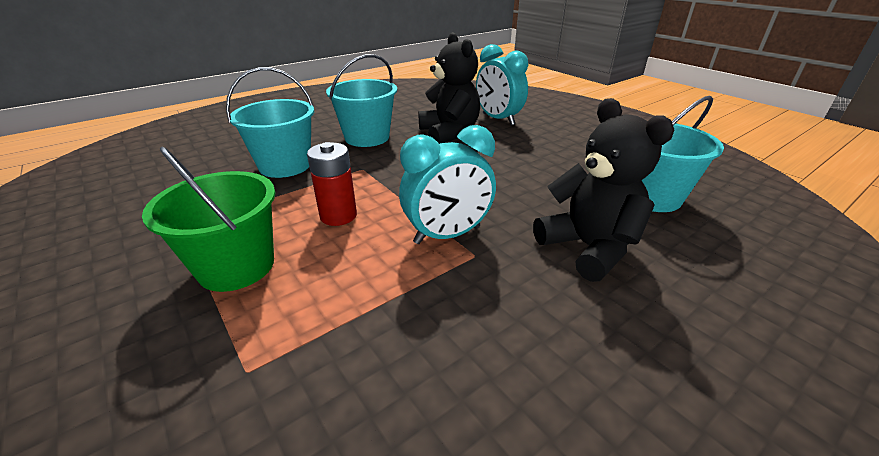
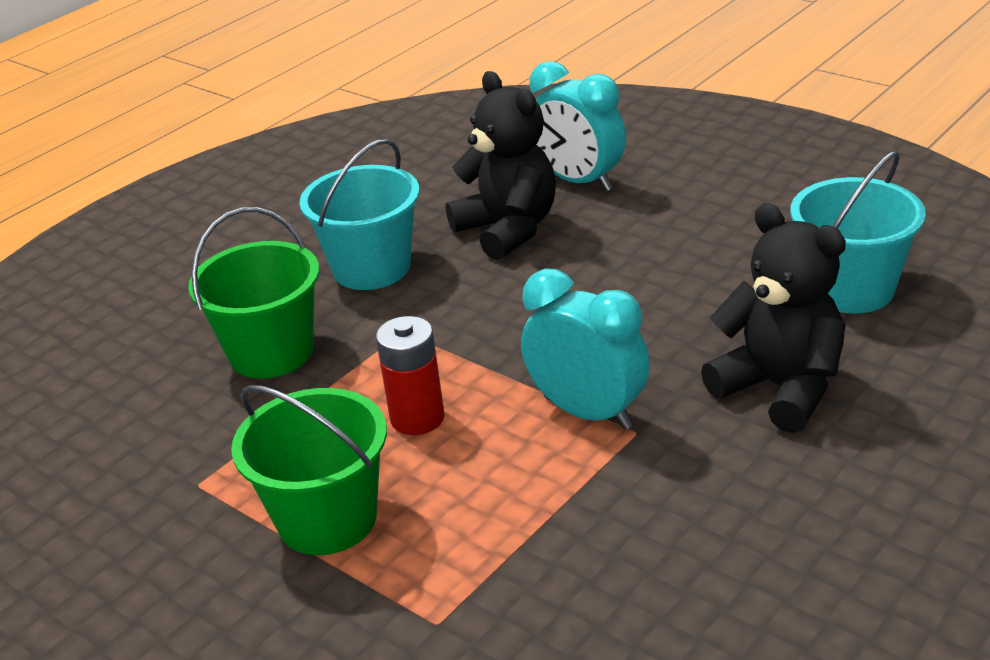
camera: 10 degrees left, 0 degrees up
(285, 165) = (271, 352): turquoise bucket -> green bucket
(447, 235) = (588, 412): turquoise clock -> turquoise clock turned 105 degrees counterclockwise

